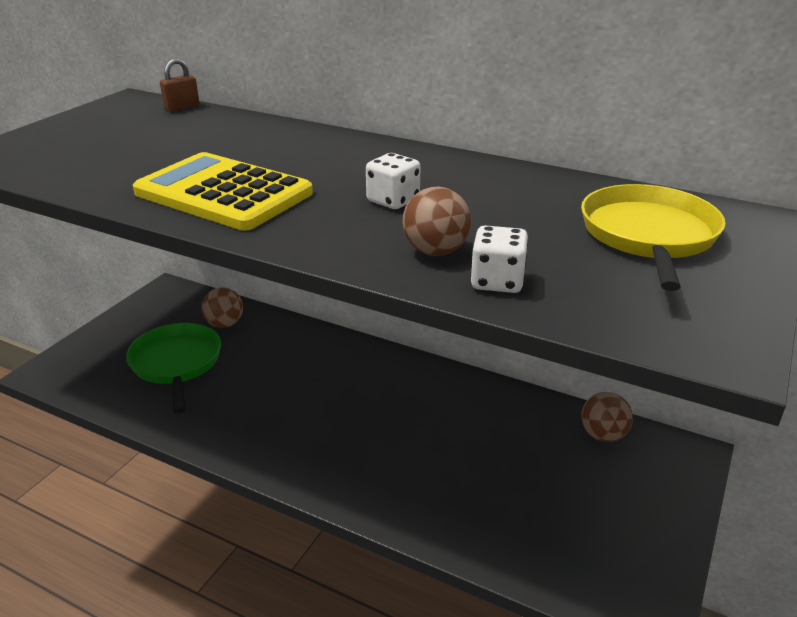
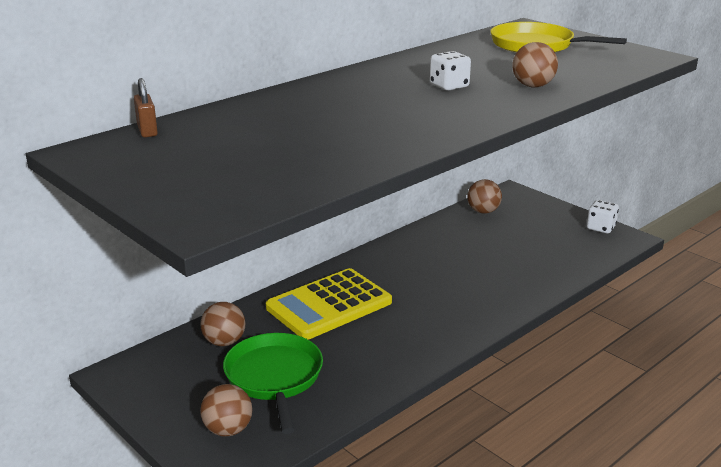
camera: 70 degrees left, 5 degrees down
(99, 359) = (228, 430): none -> brown ball
(176, 363) = (274, 377): green pan -> green pan turned 75 degrees clockwise
(223, 193) = (397, 128): yellow calculator -> yellow calculator (329, 305)
(497, 281) = (577, 79): white dice -> white dice (600, 228)

